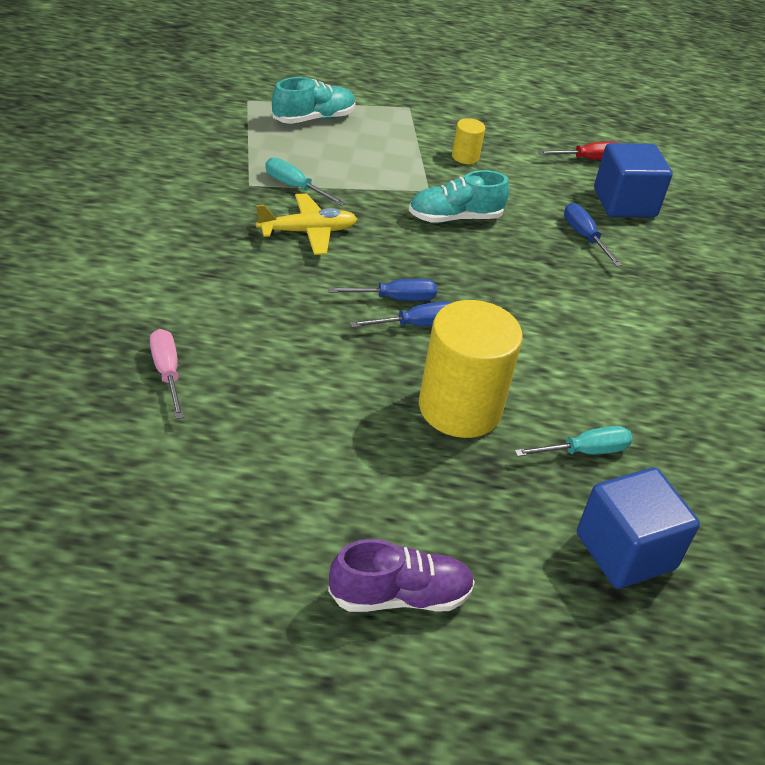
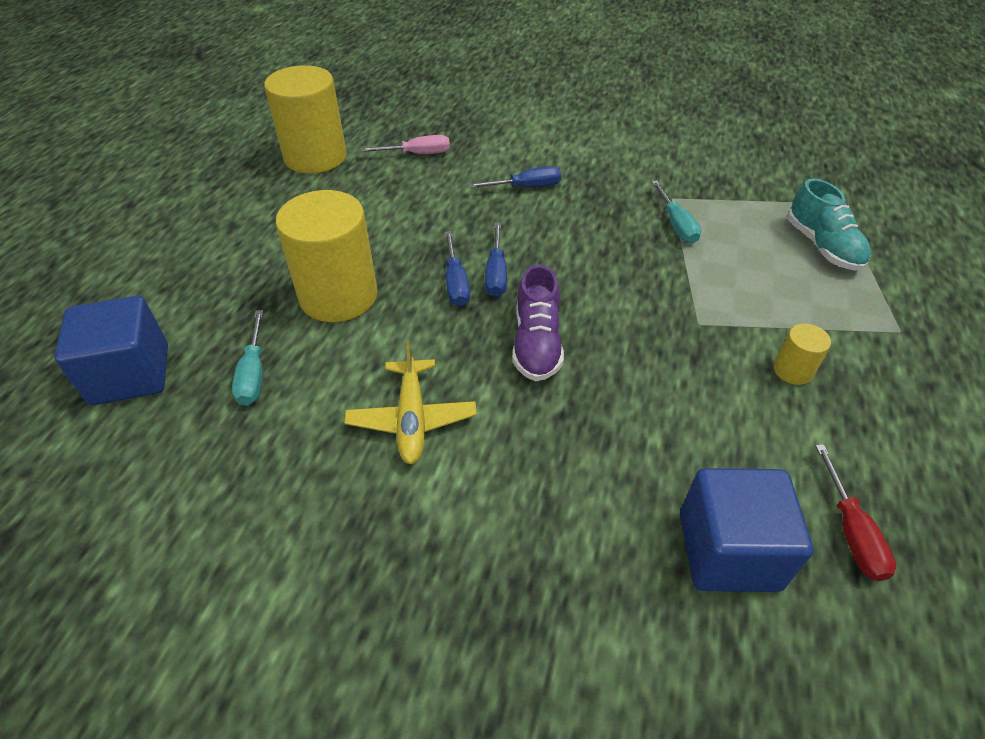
camera: 105 degrees right, 5 degrees up
(177, 479) = (315, 157): none -> yellow cylinder
(295, 187) = (676, 225): turquoise screwdriver -> turquoise screwdriver turned 120 degrees clockwise
(308, 232) = (599, 228): yellow plane -> yellow plane (412, 419)
(400, 596) = (170, 239): purple shoe -> purple shoe (536, 343)
(455, 218) = (645, 338): turquoise shoe -> none
(584, 237) = (625, 468): blue screwdriver -> blue screwdriver (526, 187)

